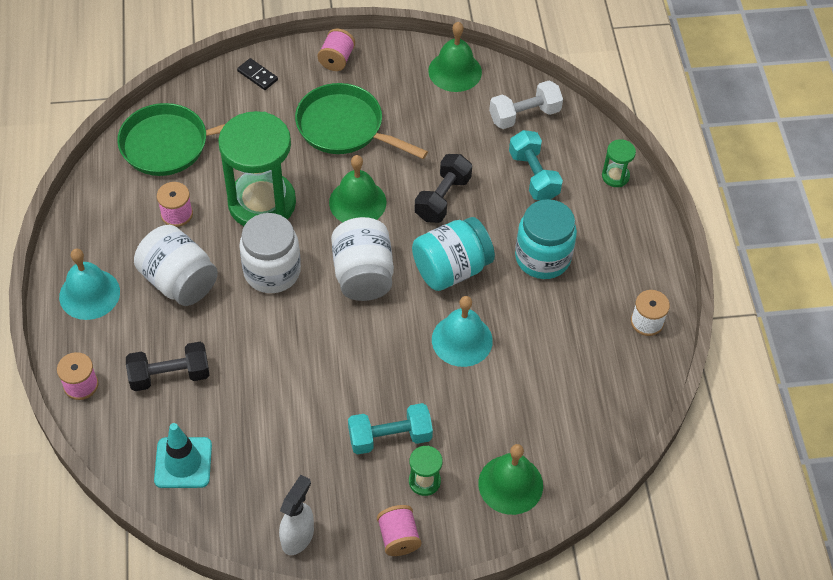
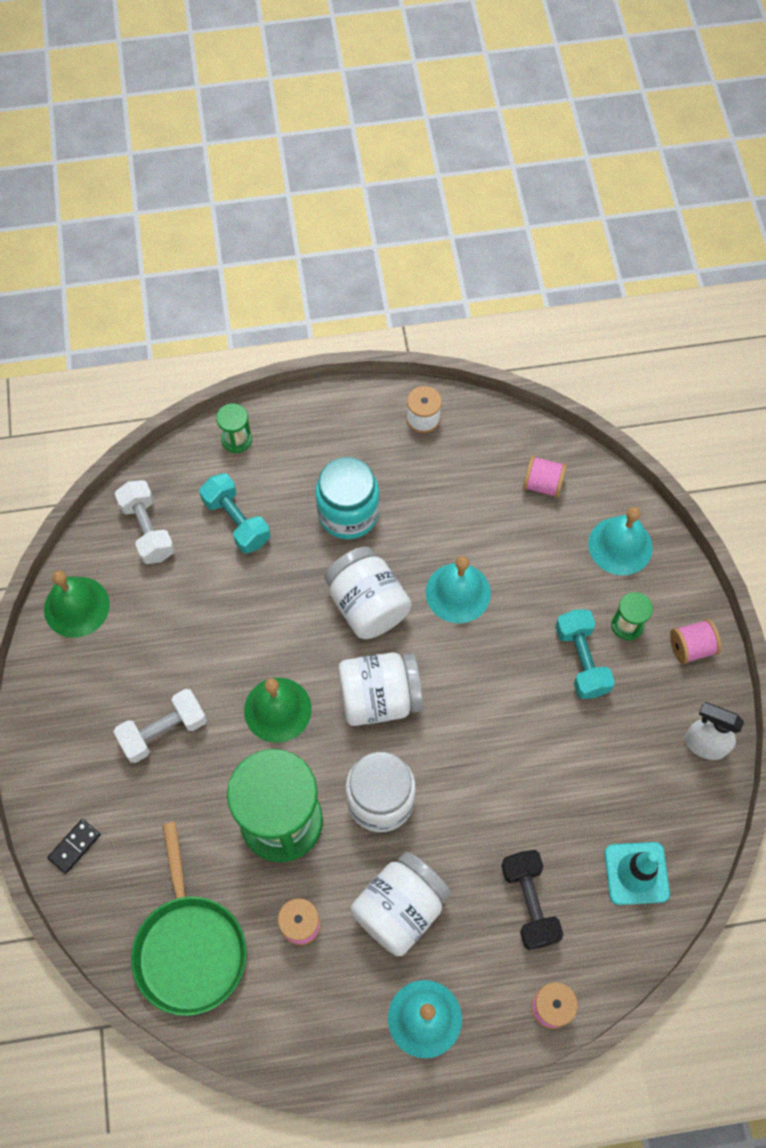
camera: 90 degrees left, 10 degrees up
(336, 59) = (51, 748): pink spool -> pink spool (542, 484)
(344, 127) = (163, 731): green pan -> white dumbbell
(442, 198) = (270, 616): black dumbbell -> none
(451, 269) = (367, 605): turquoise jar -> white jar
(510, 484) = (620, 545): green bell -> turquoise bell
(533, 176) = (236, 521): turquoise dumbbell -> turquoise dumbbell turned 75 degrees clockwise

